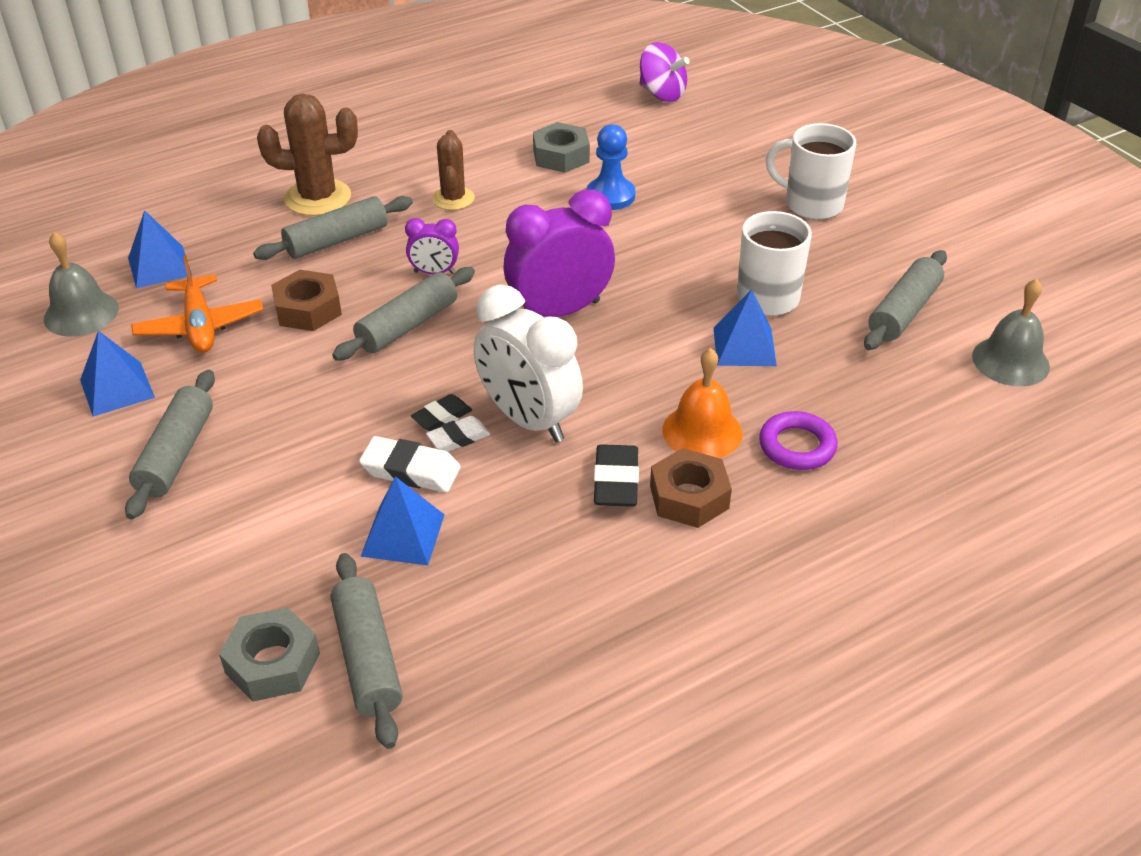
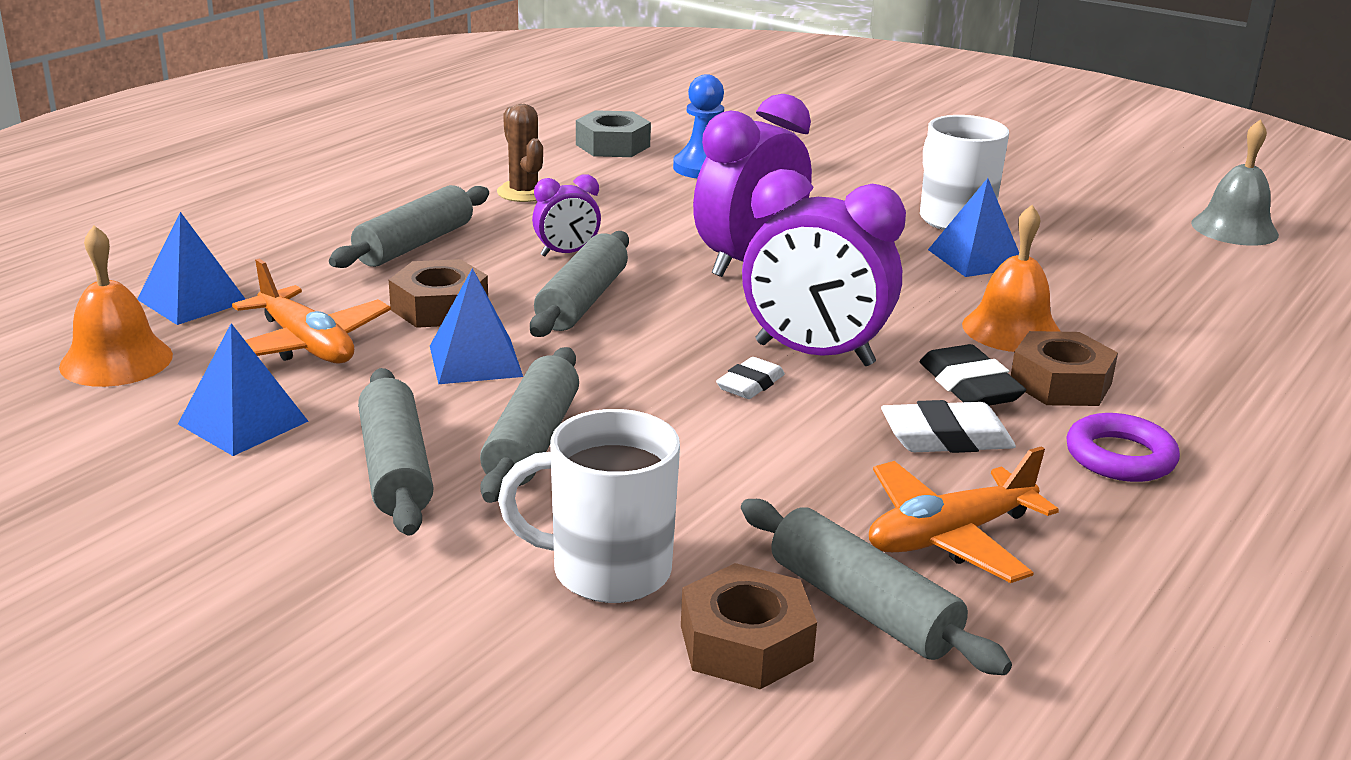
camera: 25 degrees left, 15 degrees down
(81, 313) = (116, 360): grey bell -> orange bell
(273, 663) = (746, 643): grey nut -> brown nut
(318, 198) = (351, 213): brown cactus -> none
(403, 535) = (778, 482): blue pyramid -> blue pyramid (475, 361)
(411, 470) = (724, 423): white eraser -> white eraser (946, 438)
(442, 417) = (710, 370): black eraser -> none
(475, 618) = (949, 537): none -> orange plane
(528, 420) = (814, 354): white clock -> purple clock
(662, 94) = (671, 89): purple spinning top -> none
(797, 446) = (1119, 323): purple ring -> purple ring (1120, 457)
(811, 204) = (917, 148): white mug -> white mug (606, 571)
(903, 312) = (1097, 210): grey rolling pin -> grey rolling pin (532, 442)

